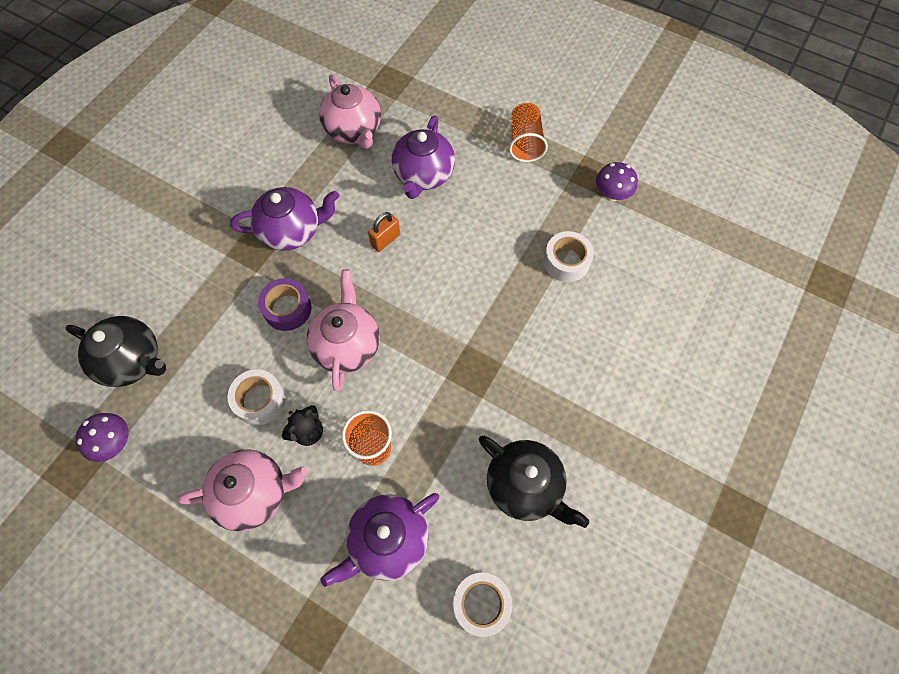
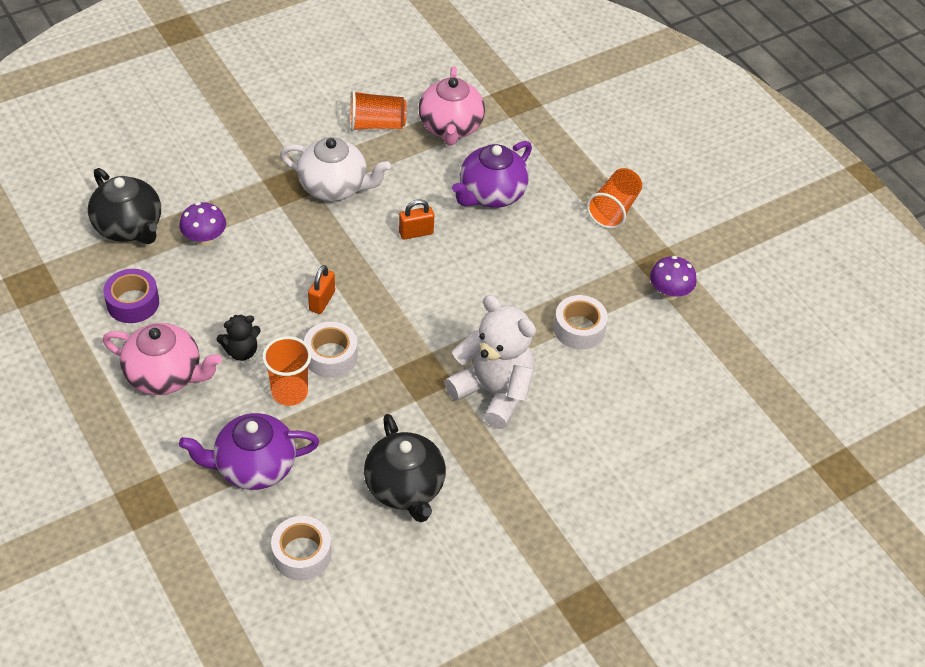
camera: 25 degrees right, 15 degrees down
(115, 443) = (76, 282): purple mushroom -> purple mushroom (205, 239)
(260, 400) = (216, 308): white tape -> white tape (331, 356)
(287, 309) = (288, 248): purple tape -> purple tape (133, 303)
(291, 156) = (376, 125): none -> orange cup
(292, 231) = (334, 187): purple teapot -> white teapot
(347, 344) = (322, 301): pink teapot -> orange padlock
(538, 355) = (493, 392): none -> white teddy bear

